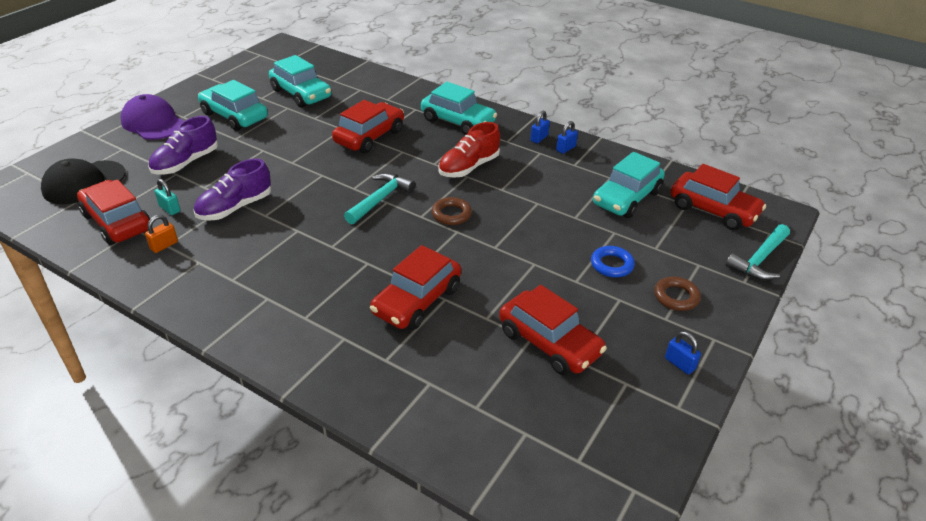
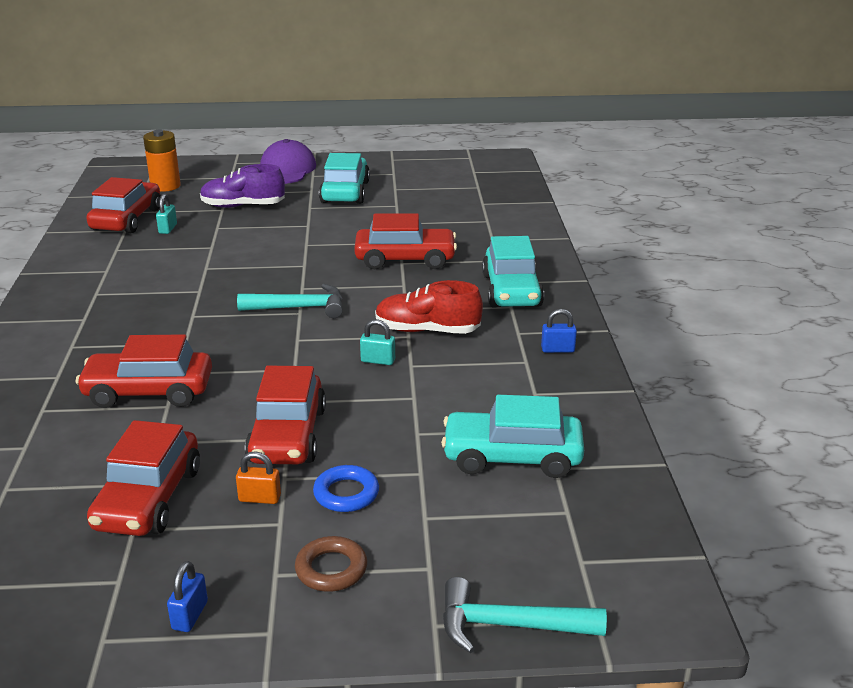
camera: 55 degrees right, 10 degrees down
(84, 183) = (165, 186): black cap -> orange battery
(164, 245) = (114, 248): orange padlock -> orange padlock (260, 498)
(235, 207) = (201, 251): purple shoe -> none
(301, 94) = (431, 200): turquoise car -> none
(451, 214) = (321, 354): brown ring -> none
(483, 198) = (378, 360): none -> turquoise padlock
(566, 148) = (562, 375): blue padlock -> none
(713, 210) = (584, 541): red car -> red car (288, 435)

